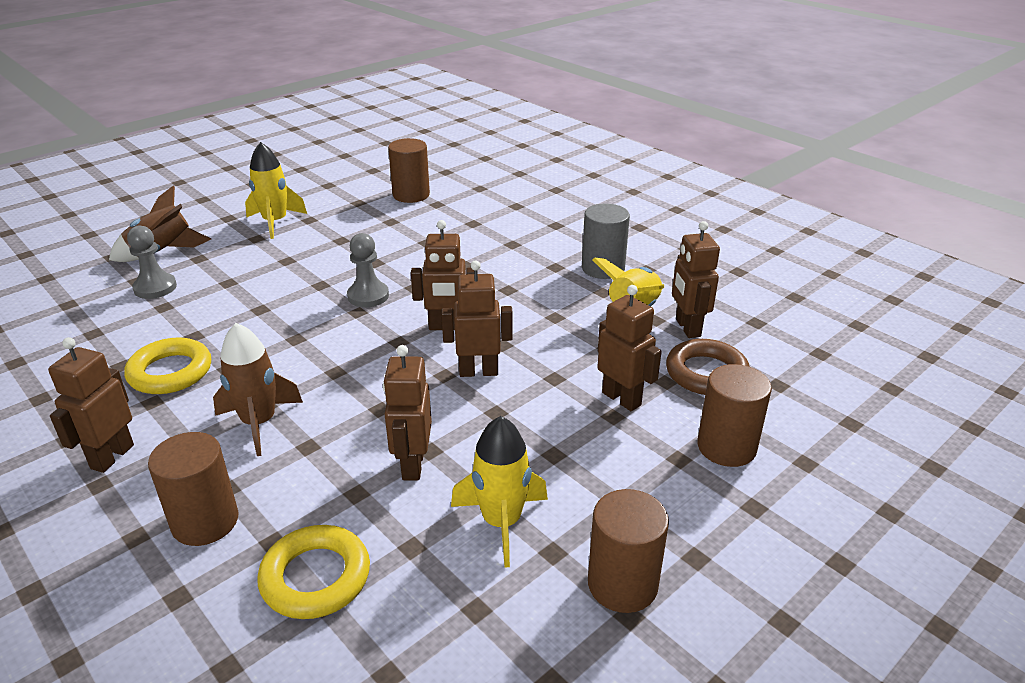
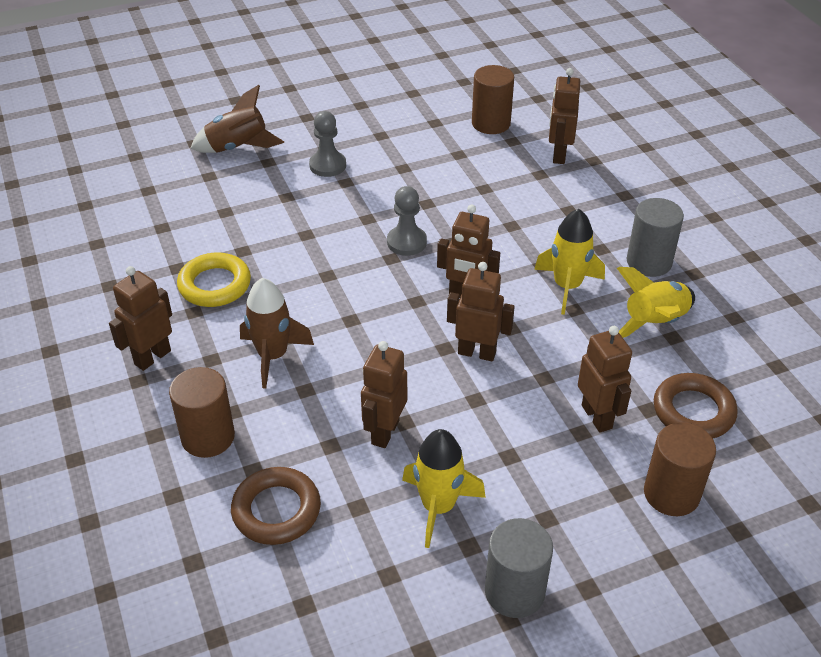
camera: 20 degrees right, 10 degrees up
(155, 288) = (223, 188): grey pawn -> grey pawn (327, 165)
(275, 222) = (348, 132): yellow rocket -> yellow rocket (567, 286)
(316, 577) = (276, 510): yellow ring -> brown ring
(622, 584) = (514, 591): brown cylinder -> grey cylinder
(687, 328) = (701, 355): brown robot -> brown robot (558, 155)

